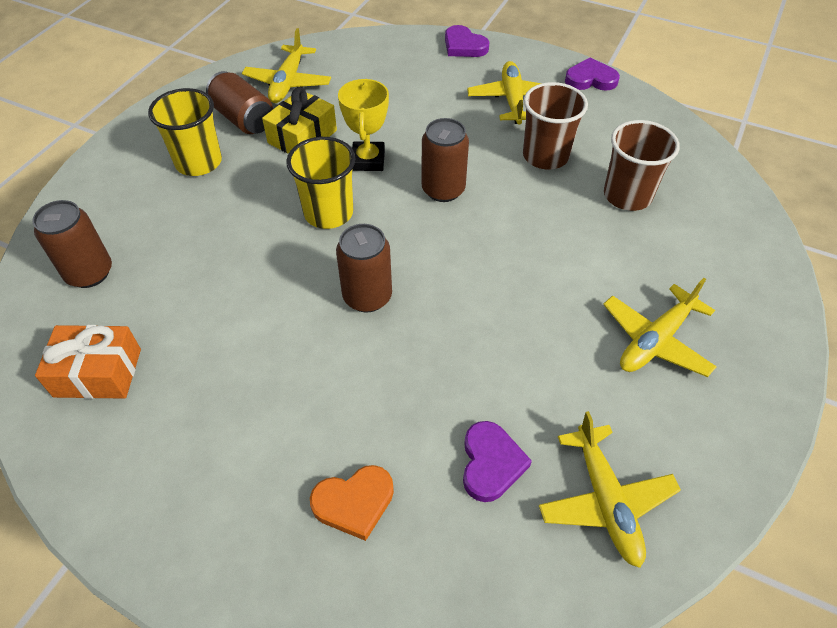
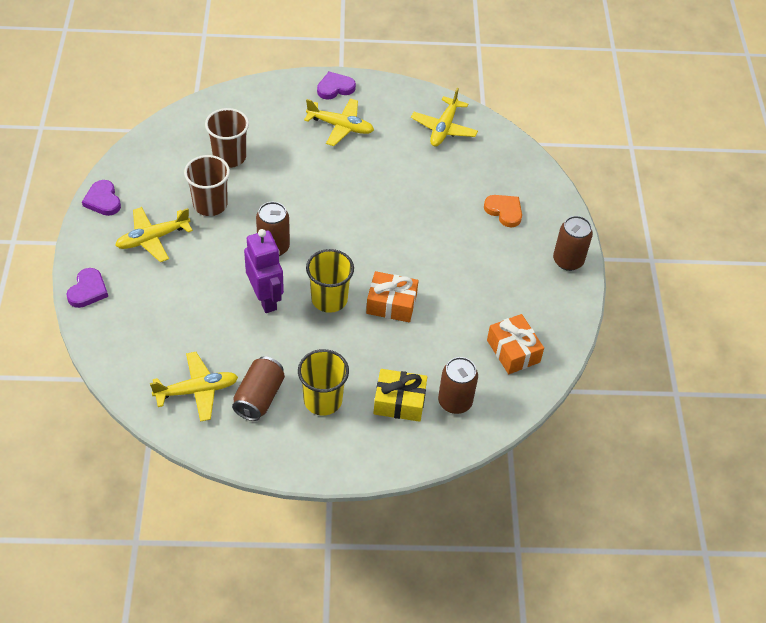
camera: 120 degrees left, 0 degrees up
(277, 269) = (391, 304): none -> orange gift
(302, 137) = (260, 349): yellow gift -> yellow gift (399, 402)
(367, 296) = (385, 252): brown can -> brown can (568, 261)
(368, 160) = (266, 298): yellow trophy -> purple robot
(491, 463) = (452, 170): purple heart -> purple heart (335, 88)
(605, 501) = (444, 128): yellow plane -> yellow plane turned 150 degrees clockwise

